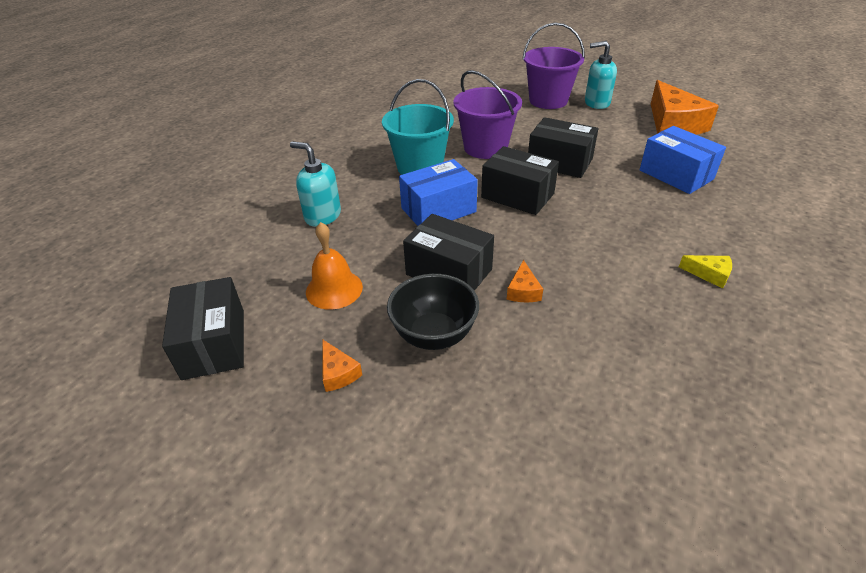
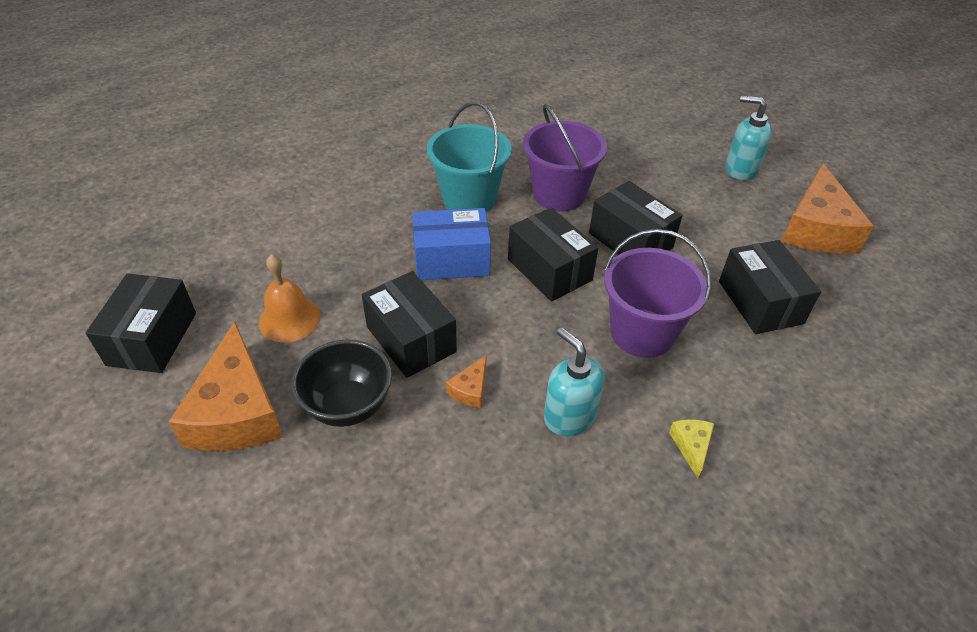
camera: 20 degrees right, 5 degrees up
(322, 216) = (332, 229): turquoise soap dispenser -> turquoise soap dispenser (569, 416)
(338, 373) = (237, 411): orange cheese -> orange cheese, size x2.35
(548, 100) = (682, 148): purple bucket -> purple bucket (642, 333)
(676, 175) = (760, 302): blue box -> black box
(709, 274) = (691, 446): yellow cheese -> yellow cheese turned 135 degrees counterclockwise

